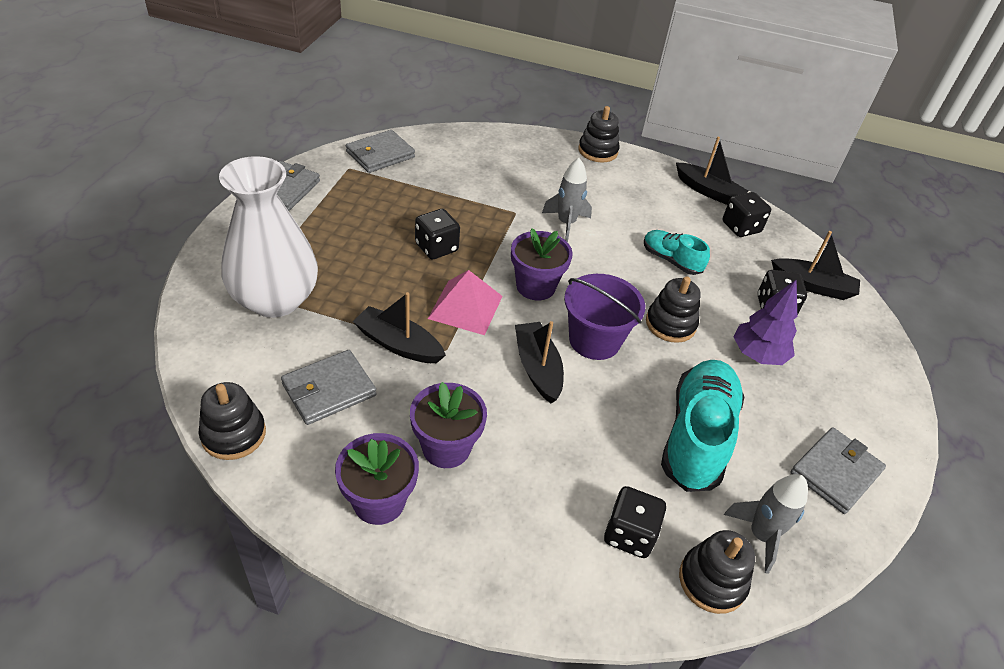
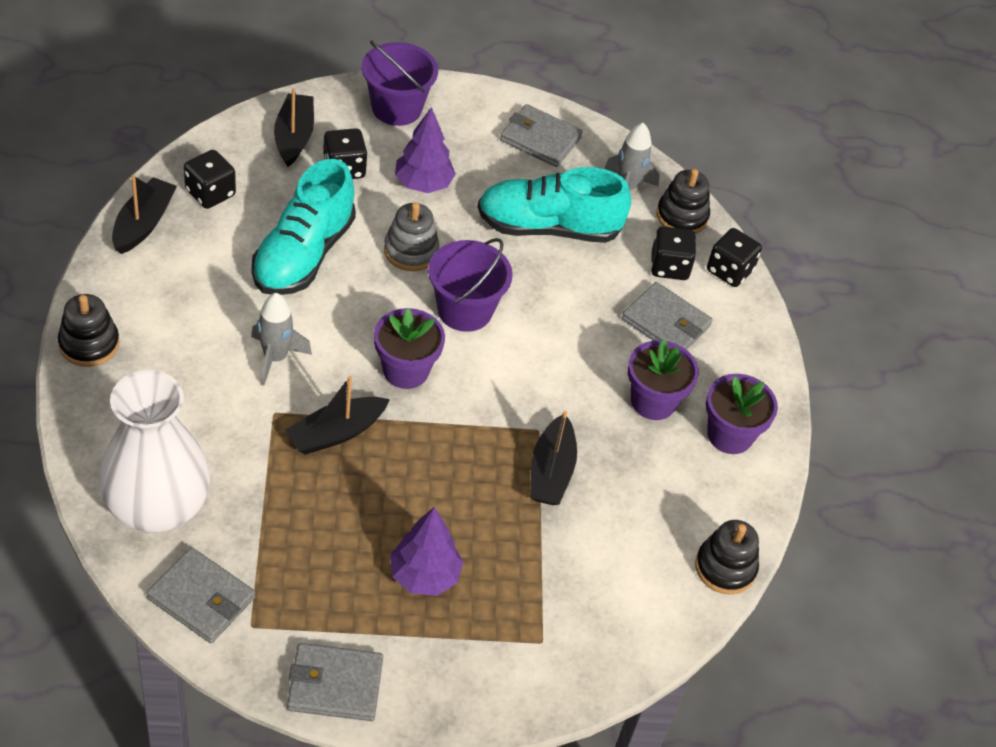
camera: 110 degrees left, 5 degrees up
(275, 300) = (542, 607): white vase -> white vase (157, 506)
(329, 390) = (637, 511): grey wallet -> grey wallet (666, 323)
(341, 247) = (424, 576): none -> purple tree
(436, 247) = (380, 477): black dice -> black dice (729, 271)
(465, 307) = (468, 426): pink pyramid -> none
(537, 368) = (525, 350): black boat -> black boat (336, 433)
(670, 324) = (411, 251): black stacking toy -> grey stacking toy
(671, 260) = (303, 254): turquoise shoe -> turquoise shoe, size x1.83
(864, 363) = (396, 108): none -> purple bucket

